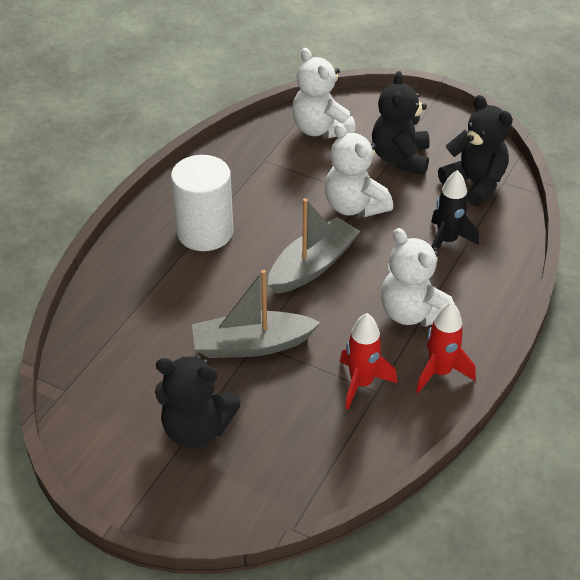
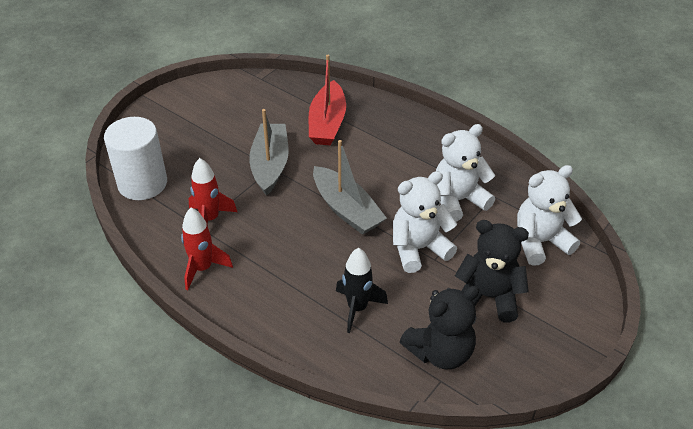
camera: 100 degrees right, 0 degrees up
(160, 303) = (327, 123): none -> red boat
(197, 429) = (204, 132): black teddy bear -> none
(205, 232) = (401, 151): white cylinder -> white cylinder (142, 183)
(412, 313) = (273, 264): white teddy bear -> white teddy bear (458, 200)

